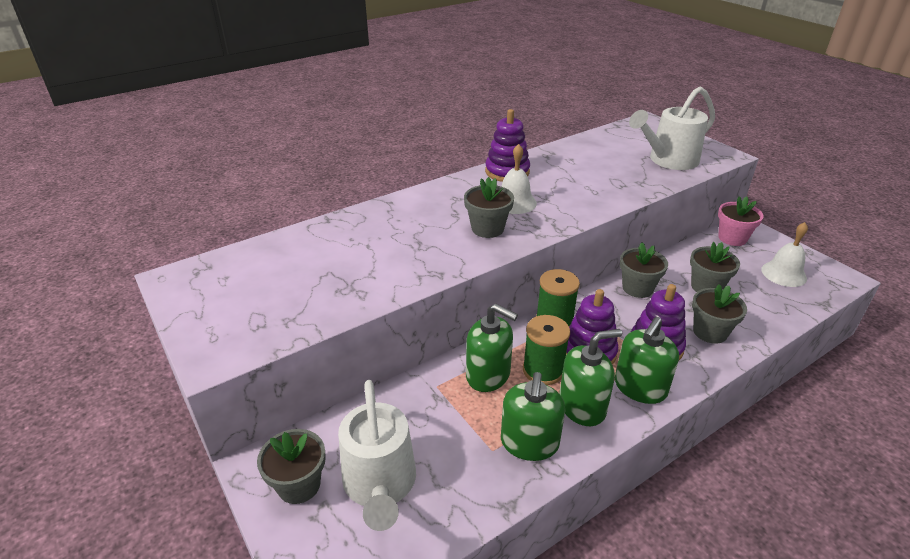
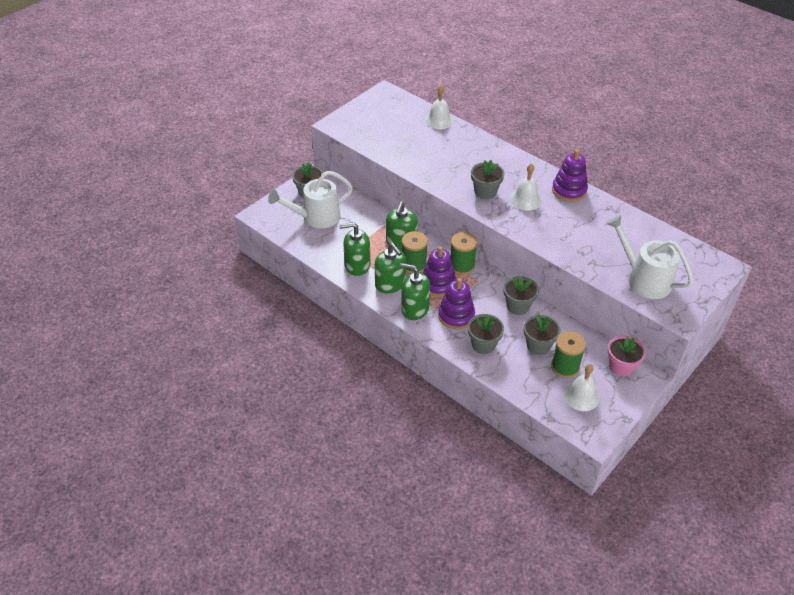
camera: 75 degrees right, 10 degrees up
(298, 238) = (439, 120): none -> white bell
(739, 275) = (565, 367): none -> green spool

